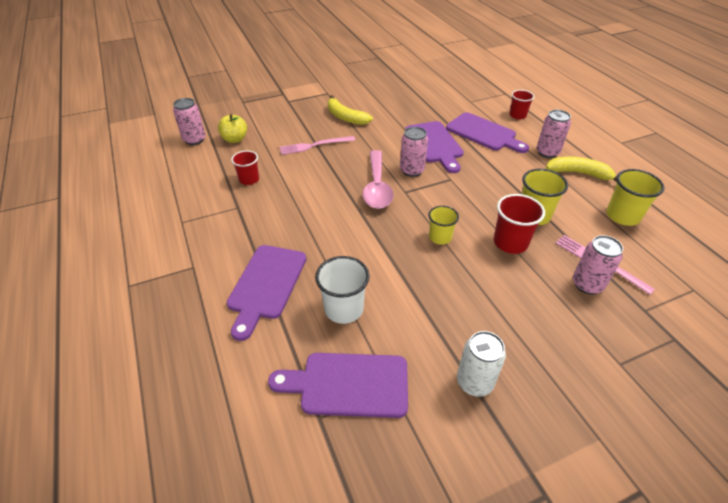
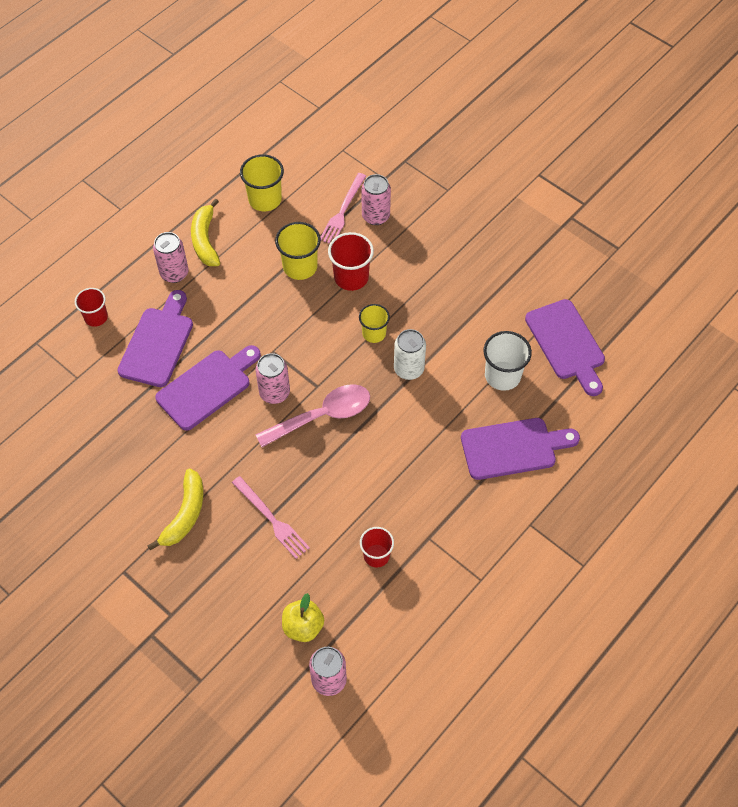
camera: 115 degrees left, 15 degrees up
(474, 382) = (516, 269): white can -> white can (408, 369)

